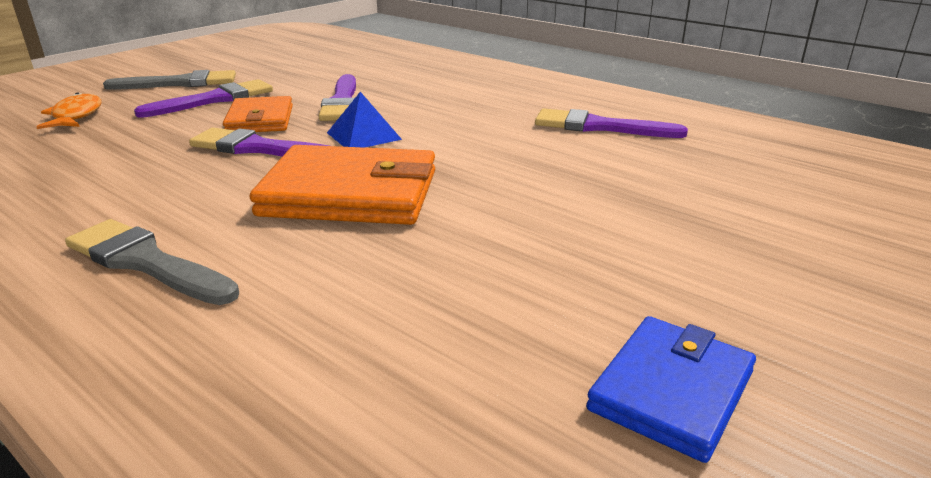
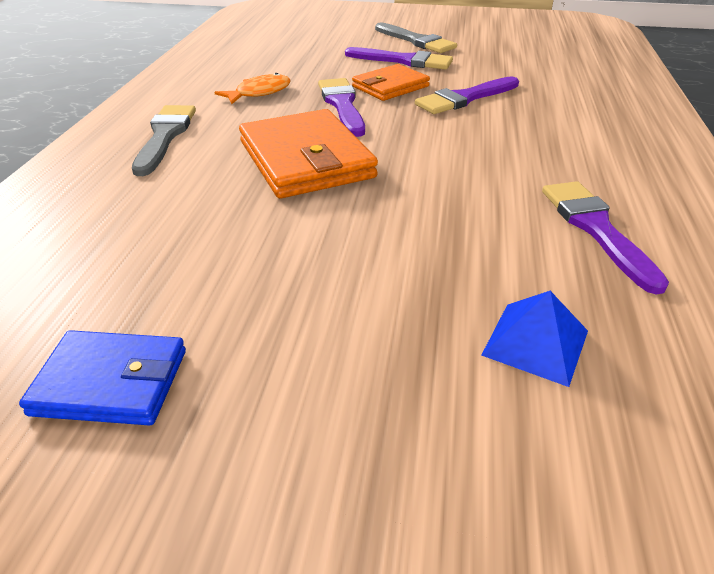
camera: 60 degrees right, 10 degrees up
(76, 116) = (324, 41): orange fish -> orange fish (259, 93)
(364, 136) = (411, 129): blue pyramid -> blue pyramid (536, 342)

